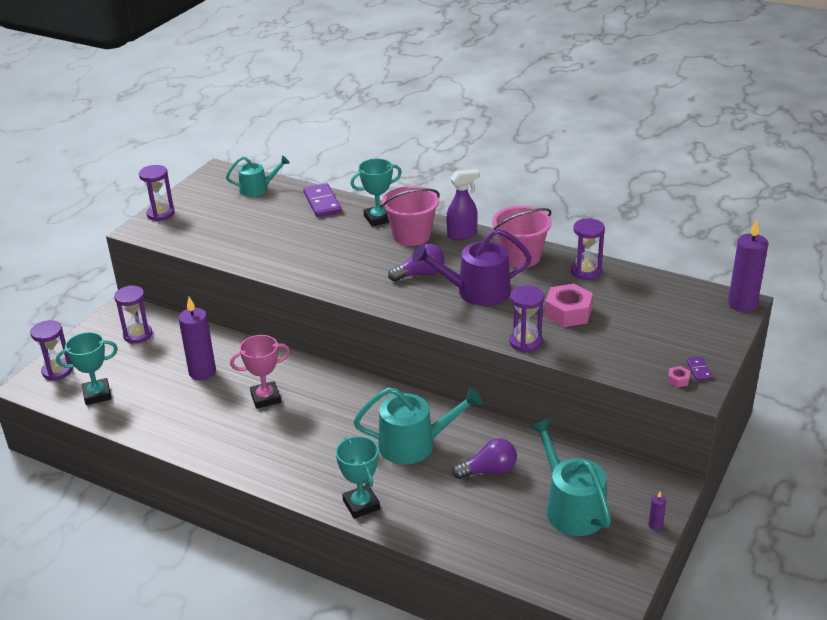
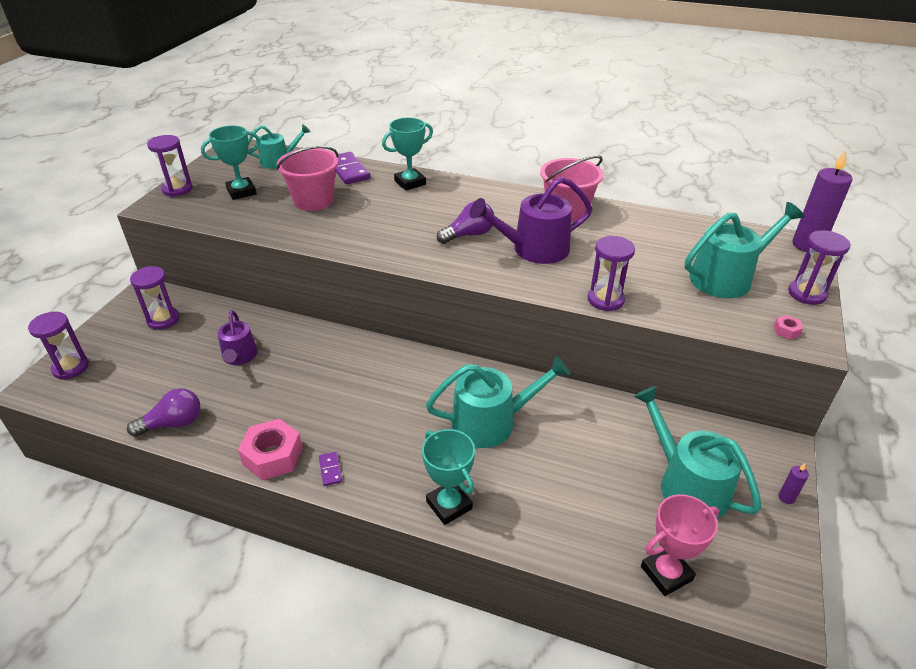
camera: 10 degrees left, 5 degrees up
(97, 394) = (118, 392): turquoise trophy -> turquoise trophy (241, 192)
(202, 372) = (239, 356): purple candle -> purple watering can
(265, 398) = (314, 381): pink trophy -> pink trophy (666, 573)
(411, 235) = (448, 197): pink bucket -> pink bucket (313, 200)
(462, 235) = (500, 193): purple spray bottle -> none
(489, 471) = (582, 447): purple light bulb -> purple light bulb (173, 423)
(568, 313) = (638, 265): pink nut -> pink nut (273, 456)
(586, 271) = (638, 222): purple hourglass -> purple hourglass (807, 294)
(647, 329) = (726, 277): none -> turquoise watering can
(698, 370) = (802, 317): purple domino -> purple domino (330, 470)

